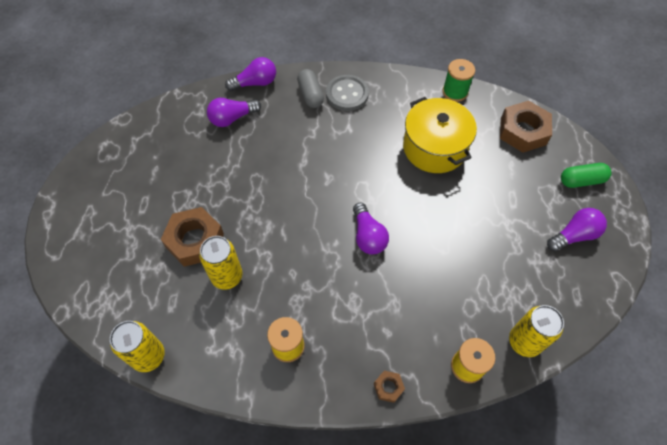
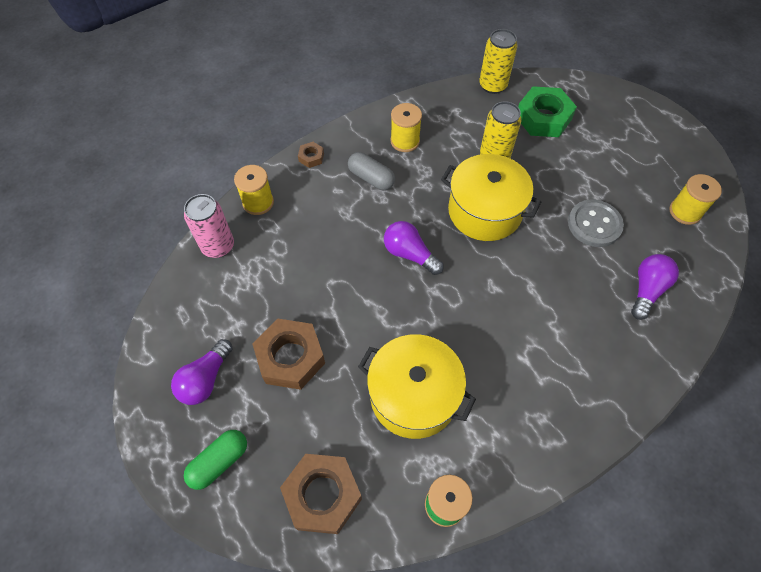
camera: 145 degrees right, 0 degrees up
(145, 145) = (685, 212): none -> yellow spool
(146, 286) = (543, 118): none -> green nut
(195, 240) = (547, 165): brown nut -> brown nut (290, 357)
(255, 83) = (675, 349): purple light bulb -> none
(282, 234) = (485, 211): none -> yellow pot
(310, 94) = (604, 375): grey capsule -> grey capsule (371, 178)
(347, 94) = (567, 405): grey button -> grey button (594, 224)
(524, 342) = (218, 246): yellow can -> pink can

